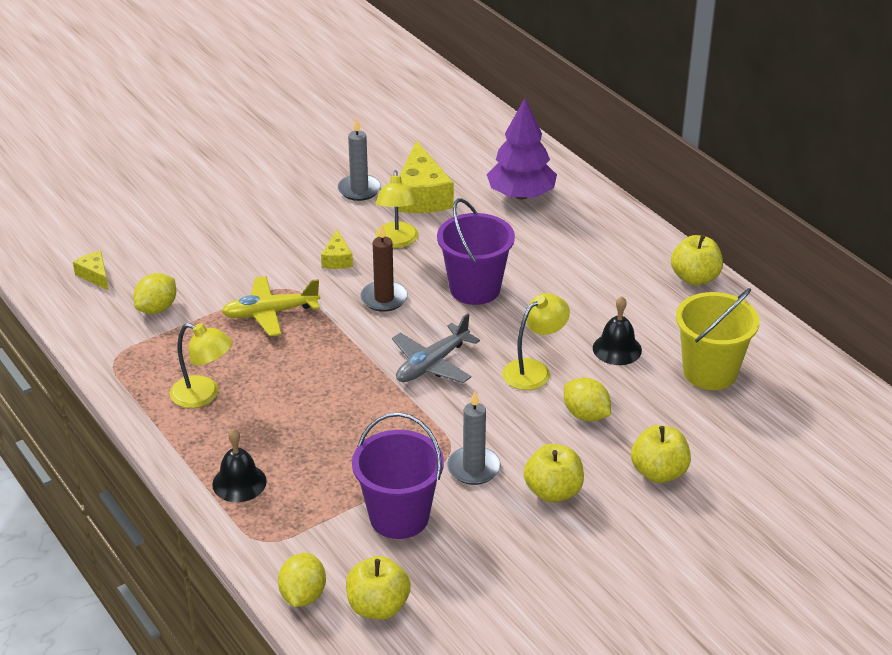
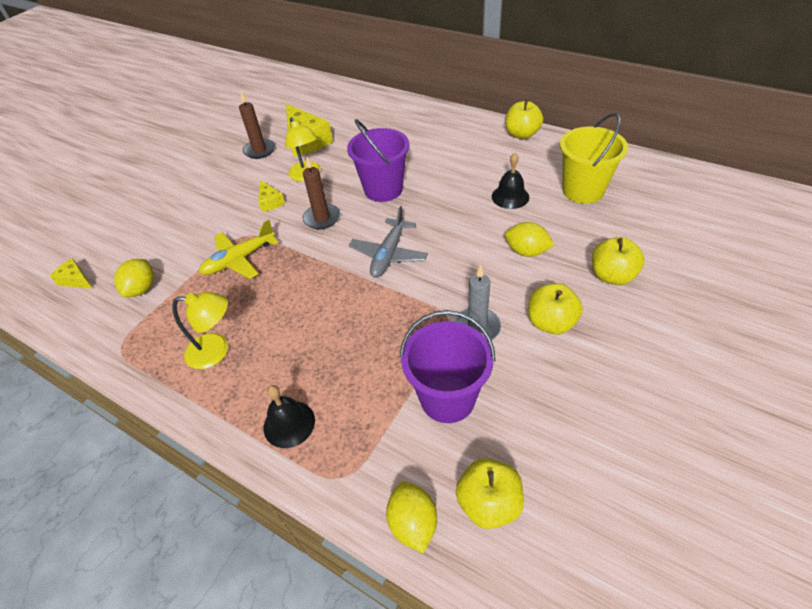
camera: 20 degrees left, 10 degrees up
(359, 190) = (259, 150): grey candle -> brown candle
(521, 195) = (373, 120): purple tree -> none
(534, 370) = (465, 232): yellow lamp -> none

